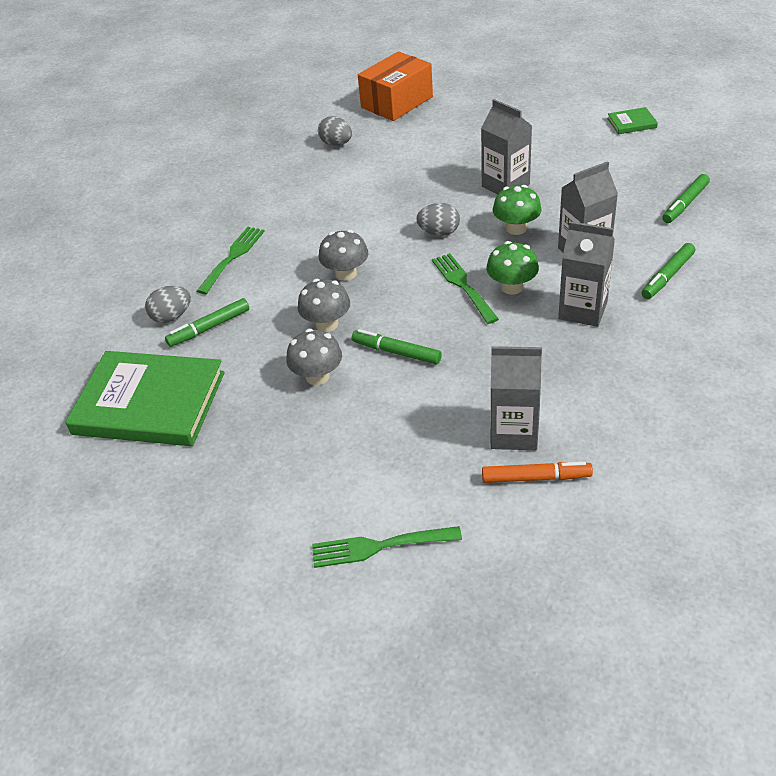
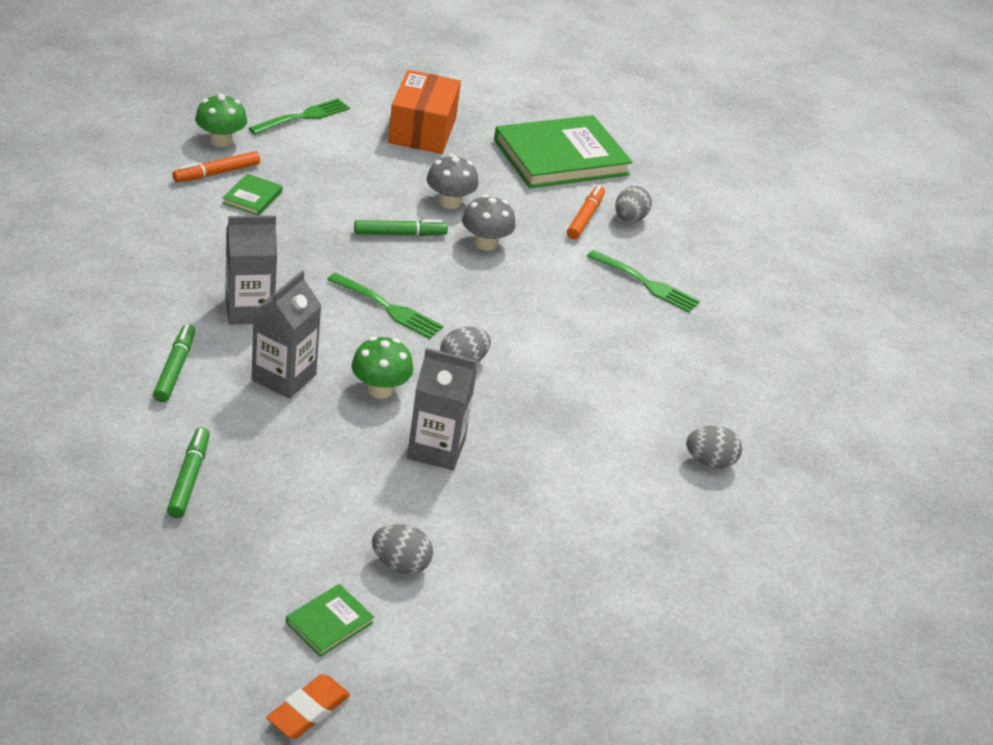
camera: 135 degrees right, 5 degrees down
(209, 328) = (585, 217): green marker -> orange marker
(233, 257) = (646, 283): green fork -> green fork turned 45 degrees counterclockwise
(346, 273) = (516, 293): grey mushroom -> none
(397, 102) = (713, 568): orange box -> orange box (422, 130)
(512, 287) = (337, 318): green mushroom -> green mushroom (221, 141)
(514, 432) = (252, 197): grey carton -> green book
(573, 137) = (400, 564): none -> grey egg
(662, 96) = (308, 710): none -> orange eraser

